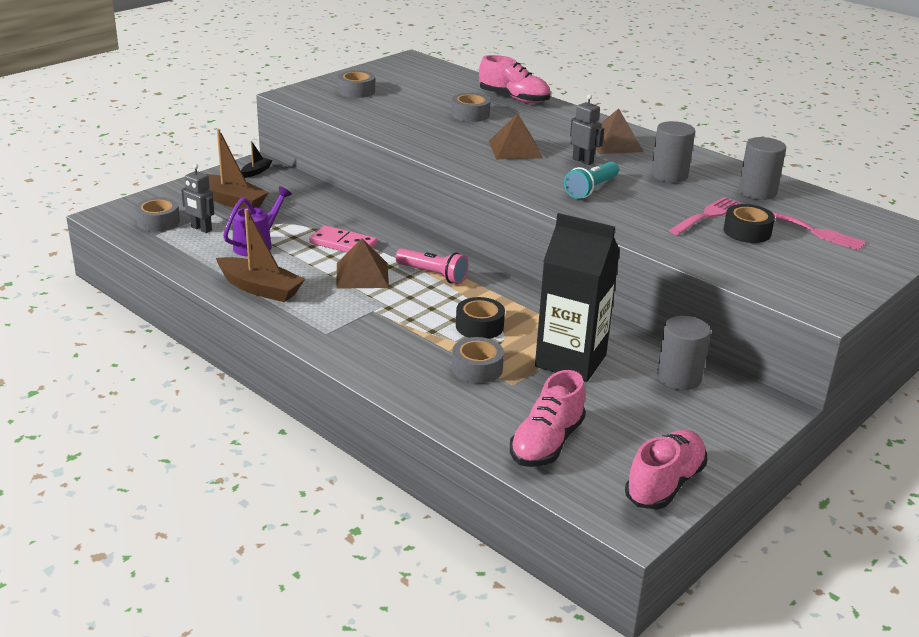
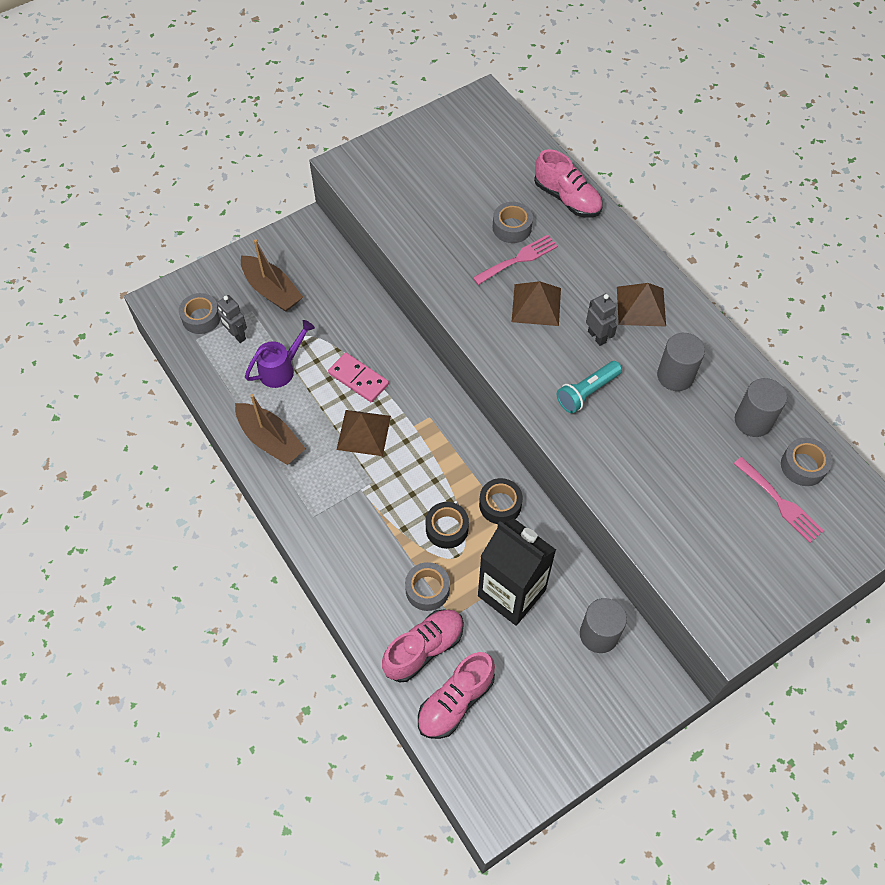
camera: 15 degrees right, 30 degrees up
(256, 171) = (305, 241): black boat -> none
(356, 91) = (409, 164): grey tape -> grey tape (803, 466)
(433, 275) = (427, 441): pink flashlight -> none
(664, 484) = (535, 771): pink shoe -> pink shoe (424, 649)
(707, 215) = (684, 457): pink fork -> pink fork (519, 259)
(747, 232) = (712, 493): black tape -> black tape (500, 505)

